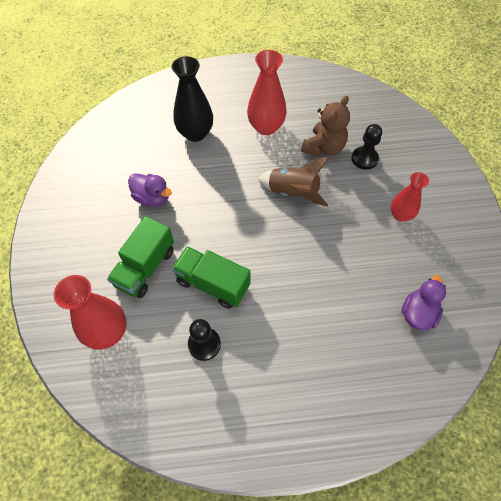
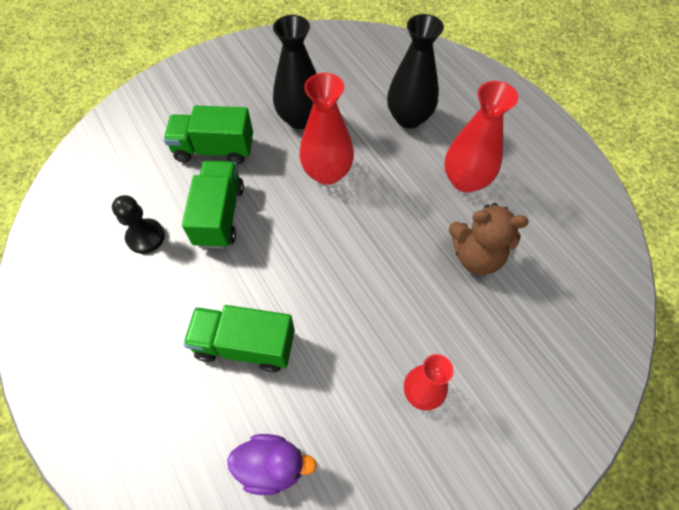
camera: 65 degrees right, 0 degrees up
(107, 332) = (132, 152): red vase -> red vase (327, 173)
(152, 198) = (300, 119): purple duck -> black vase
(293, 192) = (383, 247): brown rocket -> none
(329, 302) = (245, 345): none -> green truck
(364, 159) = (490, 313): black pawn -> none

